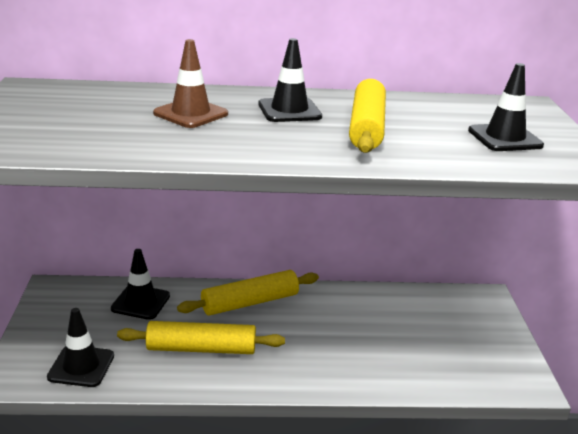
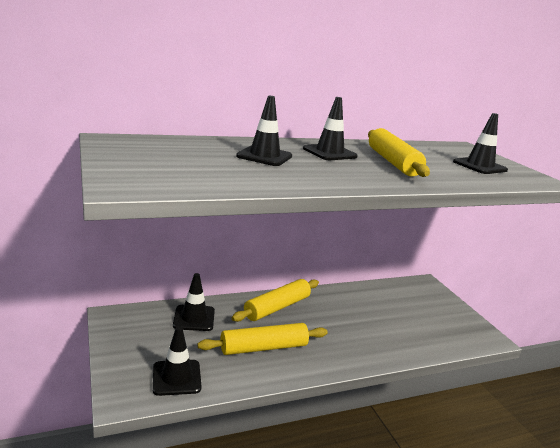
camera: 20 degrees left, 5 degrees down
(191, 114) = (264, 156): brown traffic cone -> black traffic cone

